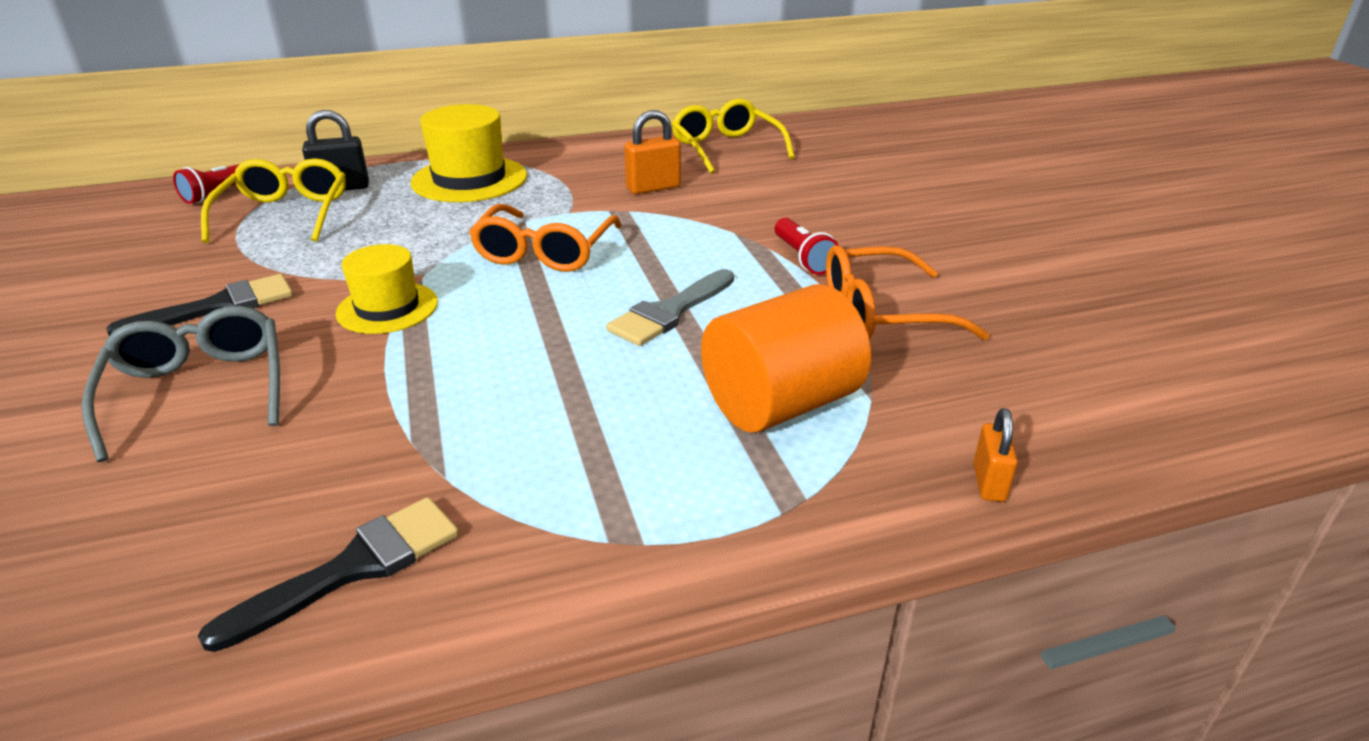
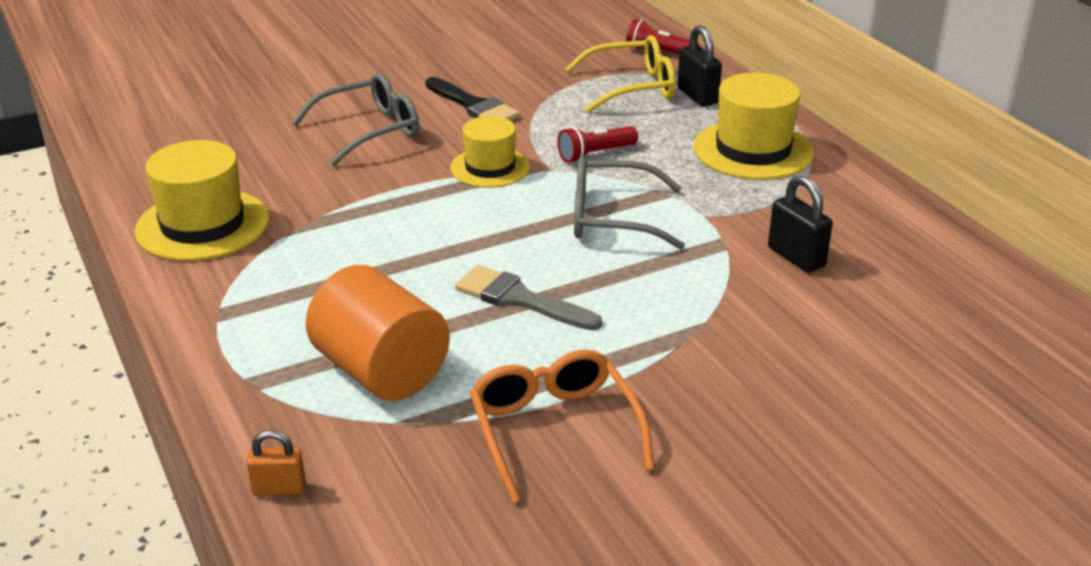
camera: 80 degrees right, 0 degrees up
(353, 568) = (202, 225): black brush -> yellow hat
(544, 252) = (611, 218): orange glasses -> grey glasses
(653, 188) = (796, 257): orange padlock -> black padlock
(726, 148) = (958, 295): yellow glasses -> none
(803, 258) = (661, 372): red flashlight -> red flashlight (595, 154)

